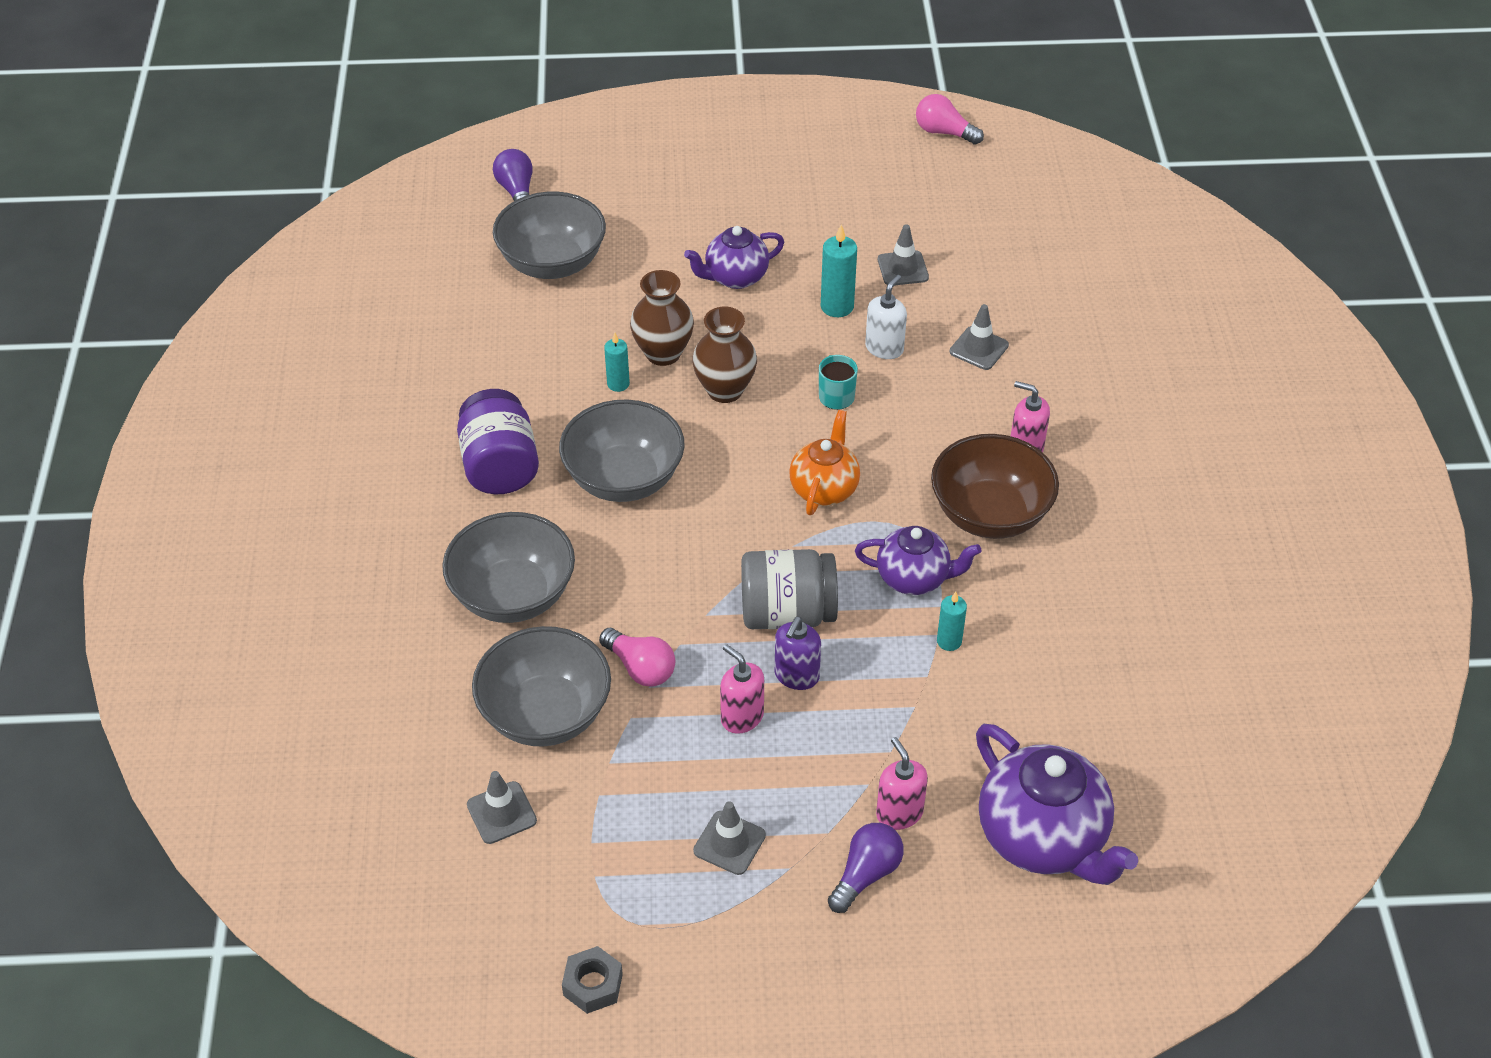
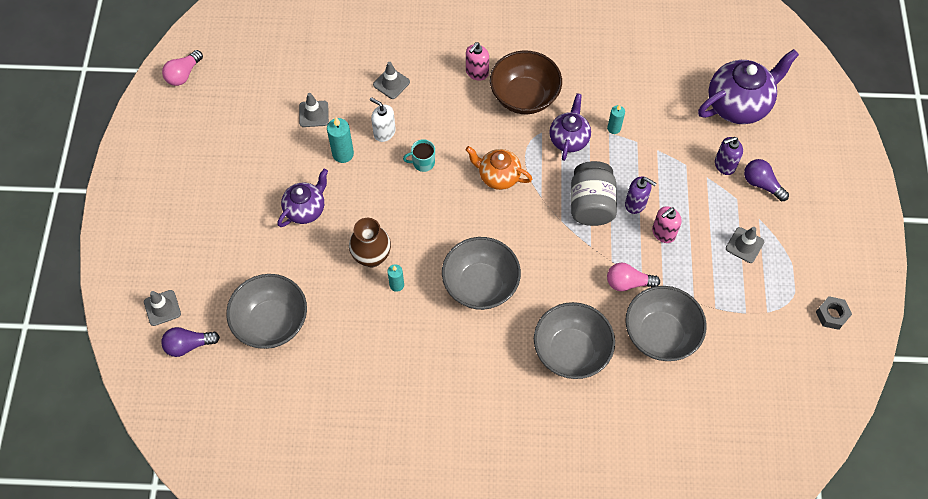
camera: 85 degrees left, 15 degrees up
(500, 466) = (463, 358): purple jar -> none
(501, 813) = (728, 359): grey traffic cone -> grey traffic cone (162, 308)
(640, 668) = (628, 283): pink light bulb -> pink light bulb turned 135 degrees counterclockwise
(725, 390) = (410, 223): brown vase -> none
(735, 277) = (306, 209): purple teapot -> purple teapot turned 120 degrees counterclockwise
(899, 813) = (724, 165): pink soap dispenser -> purple soap dispenser

